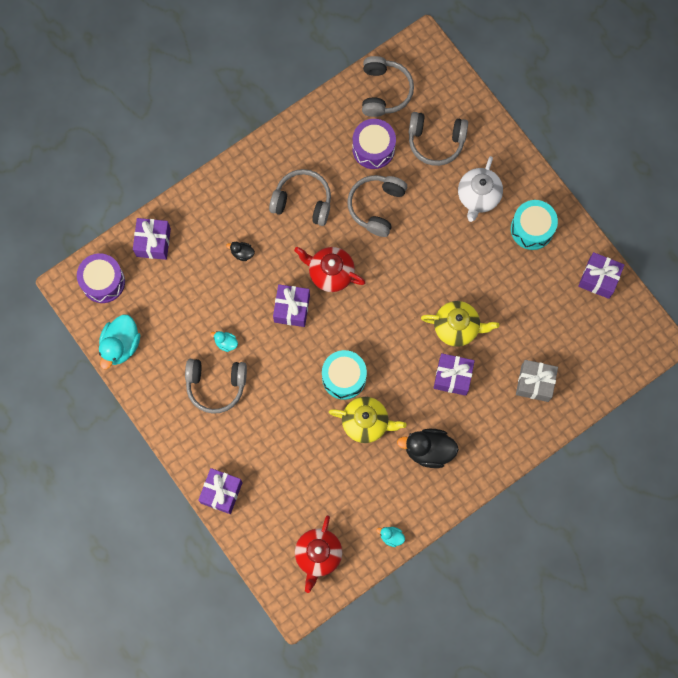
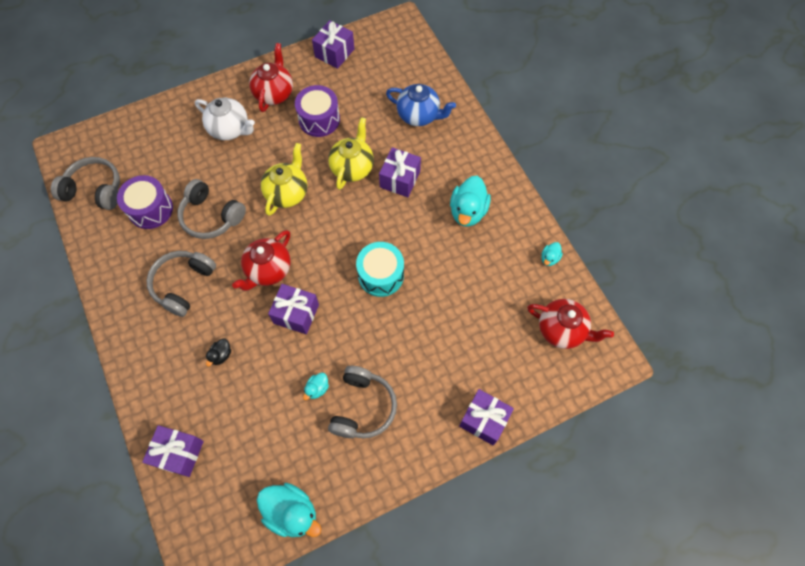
camera: 80 degrees left, 10 degrees down
(103, 282) = (208, 523): purple drum -> purple drum (319, 119)
(366, 423) = (431, 262): yellow teapot -> yellow teapot (287, 192)
(428, 450) = (468, 211): black duck -> turquoise duck
(436, 141) = (163, 154): grey headphones -> none
(532, 229) = (274, 93): turquoise drum -> red teapot
(535, 383) = (419, 115): grey gift -> blue teapot

